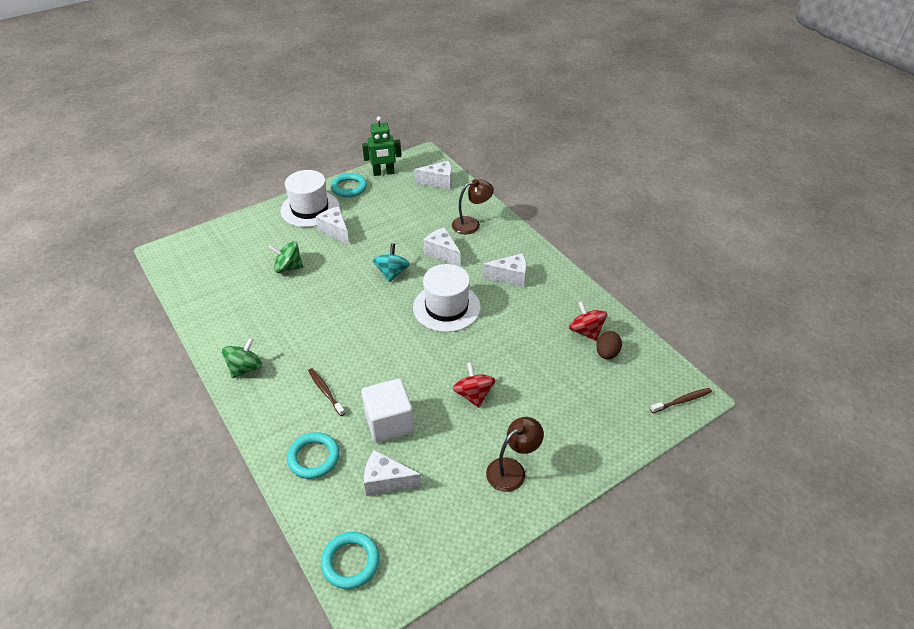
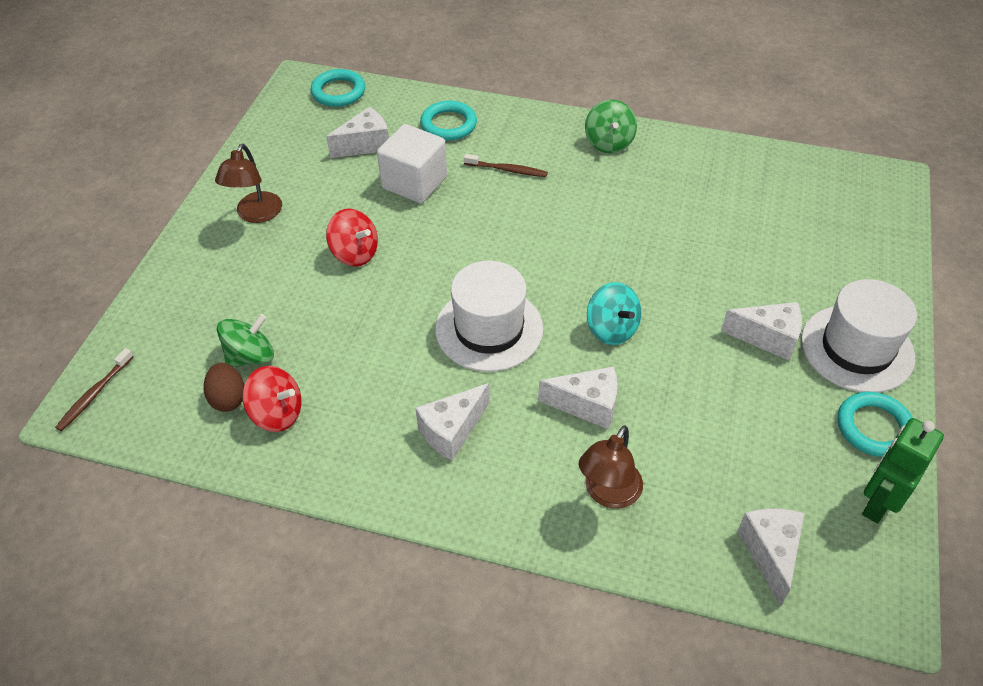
camera: 140 degrees right, 5 degrees up
(288, 267) = (737, 253): green spinning top -> green spinning top (250, 356)
(438, 182) = (770, 553): white cheese -> white cheese turned 135 degrees clockwise

